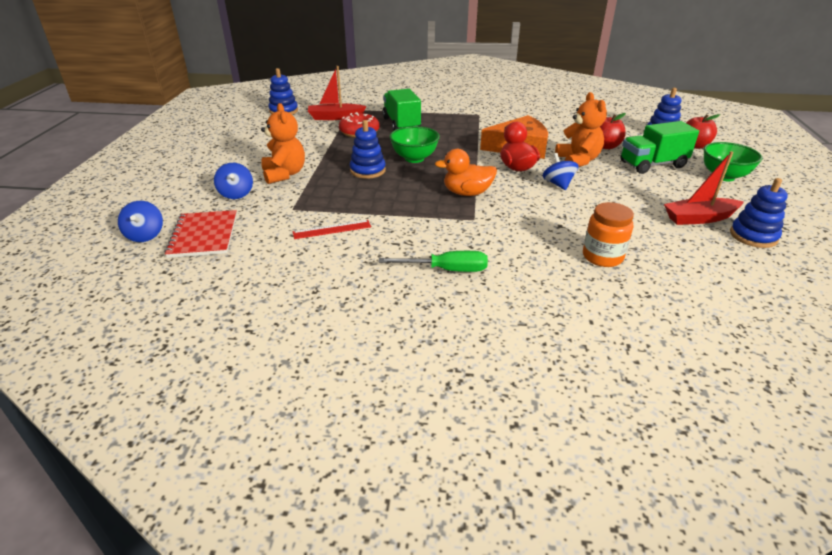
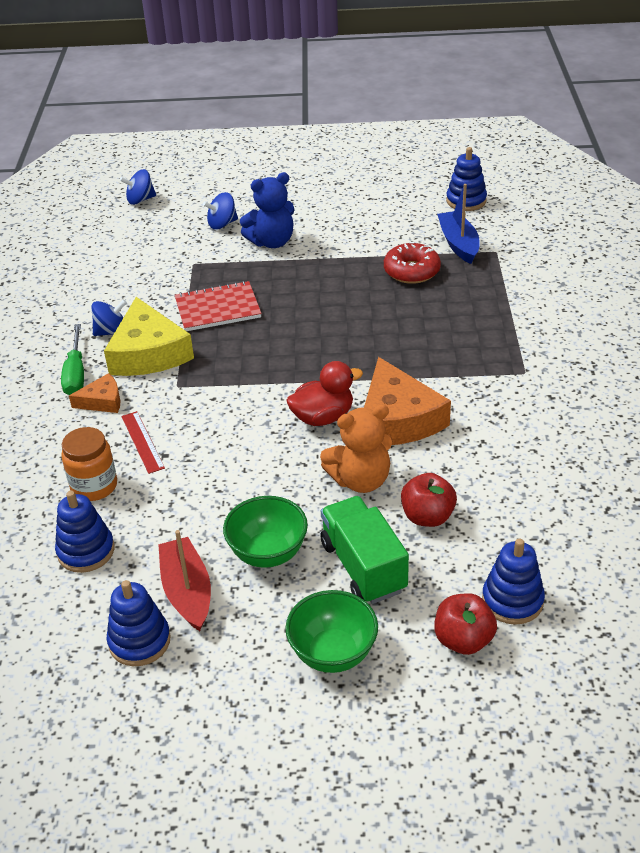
camera: 85 degrees right, 5 degrees up
(203, 235) = (140, 228): red notebook -> red notebook (218, 308)
(284, 174) = (272, 242): orange teddy bear -> blue teddy bear
(332, 229) = (152, 294): red ruler -> red ruler (142, 442)
(335, 117) = (458, 244): red boat -> blue boat
(367, 170) = (291, 296): blue stacking toy -> blue stacking toy (86, 551)
(401, 124) = (453, 302): green truck -> none
(414, 158) = (334, 326): green bowl -> green bowl (268, 553)
(424, 232) = (148, 353): none -> yellow cheese
(467, 193) = (241, 377): orange duck -> none
(490, 254) = (102, 401): none -> orange cheese
(558, 184) = (276, 456): blue spinning top -> blue spinning top (112, 332)

